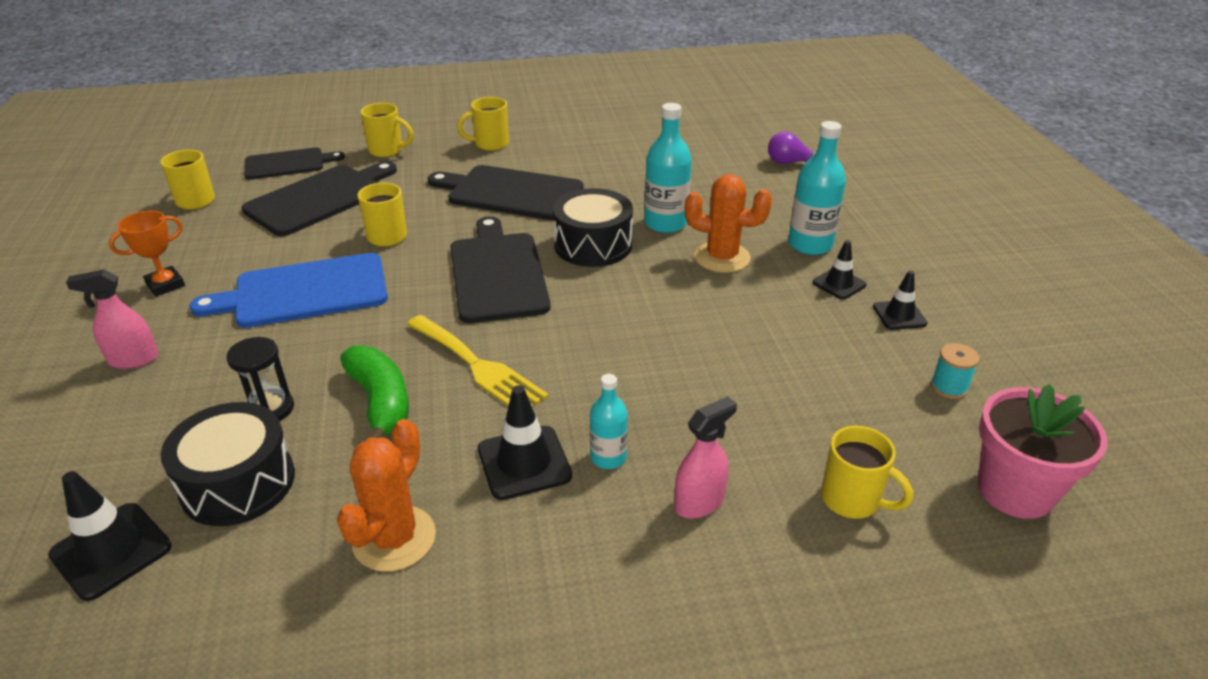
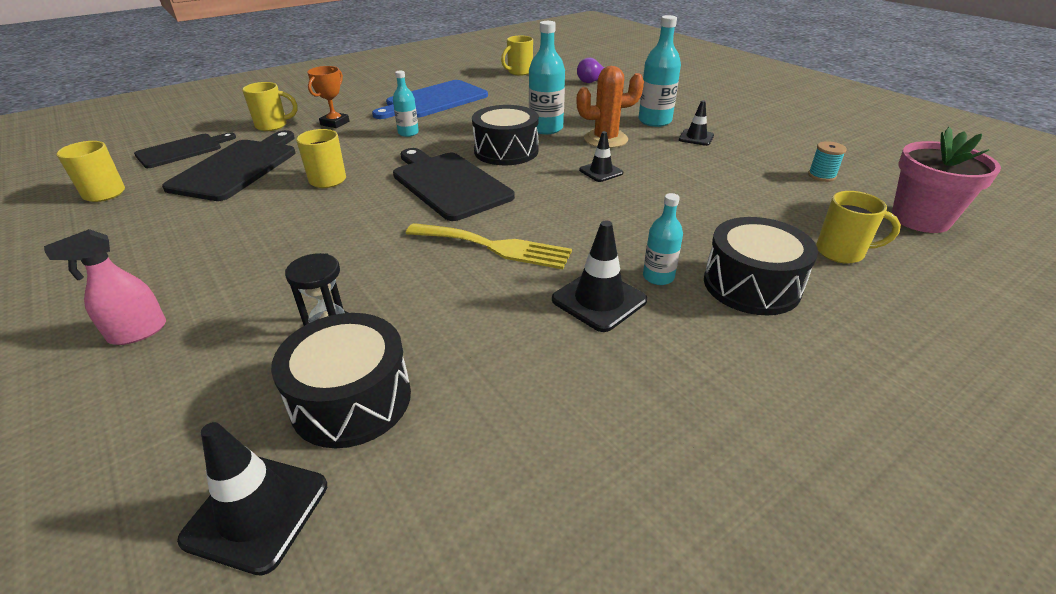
camera: 25 degrees left, 0 degrees up
(165, 285) = (124, 263): orange trophy -> orange trophy (335, 123)
(304, 292) = (283, 234): blue cutting board -> blue cutting board (434, 100)
(380, 402) = (434, 294): green banana -> none
(394, 538) = (547, 391): orange cactus -> none
(490, 144) = (361, 107): yellow mug -> yellow mug (519, 72)
(510, 193) = (408, 133): black cutting board -> turquoise bottle
(699, 502) = (751, 285): pink spray bottle -> black drum
(899, 315) = (750, 146): black traffic cone -> black traffic cone (601, 171)

